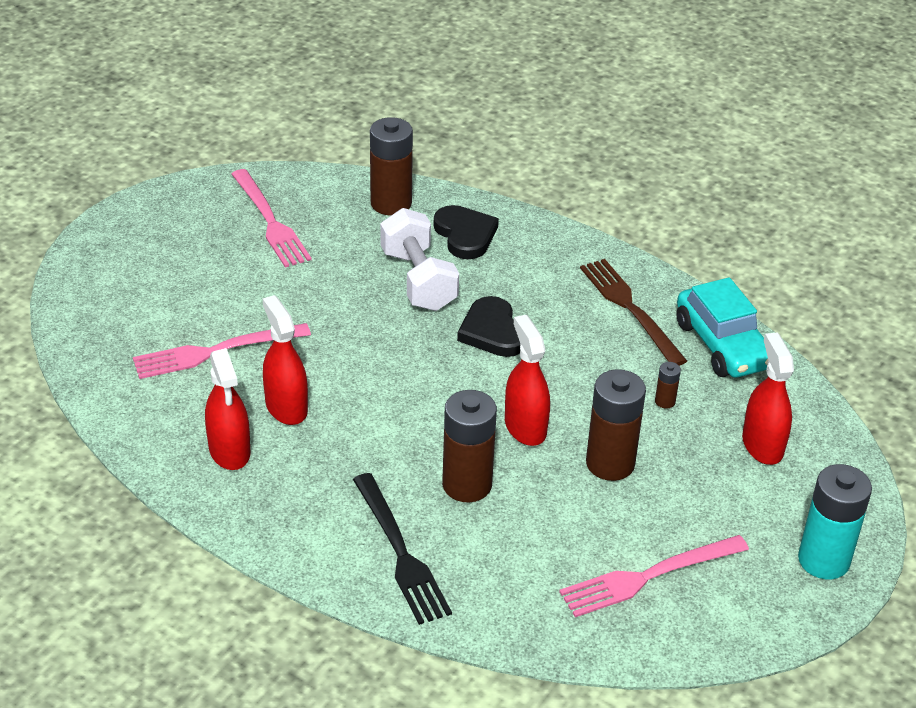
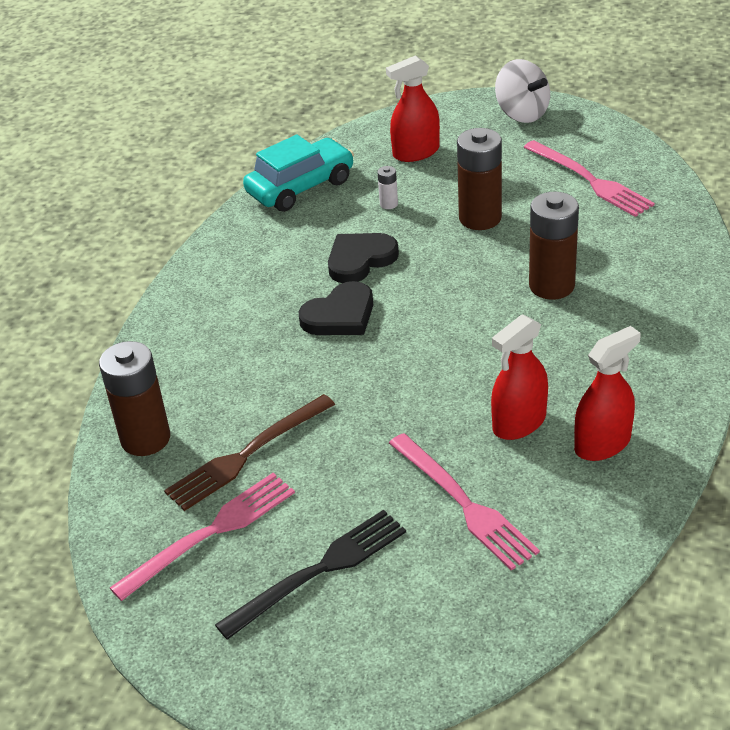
camera: 100 degrees left, 0 degrees up
(400, 553) = (653, 303): black fork -> black fork (319, 571)
(418, 280) = (279, 383): white dumbbell -> none
(465, 235) = (189, 368): black heart -> black heart (360, 260)
(525, 427) = (462, 269): red spray bottle -> none
(630, 308) = (270, 242): brown fork -> brown fork (247, 455)
(665, 401) = (388, 204): brown battery -> white battery
(823, 560) = (522, 113): turquoise battery -> white spinning top

